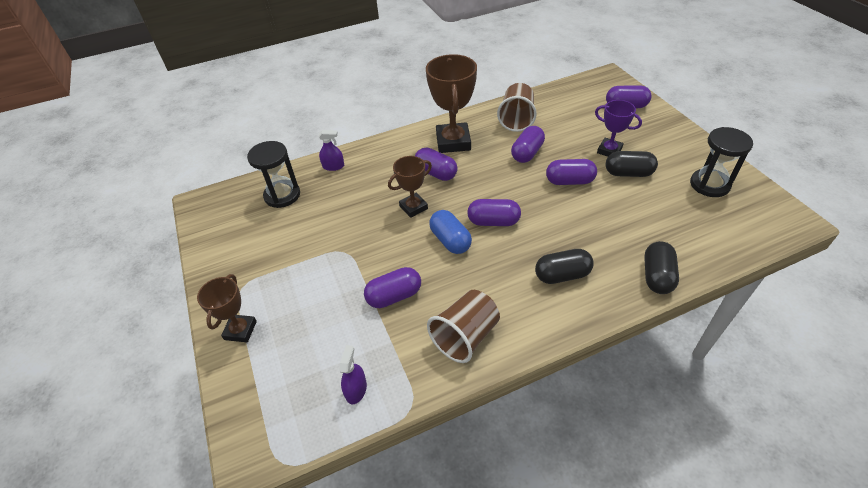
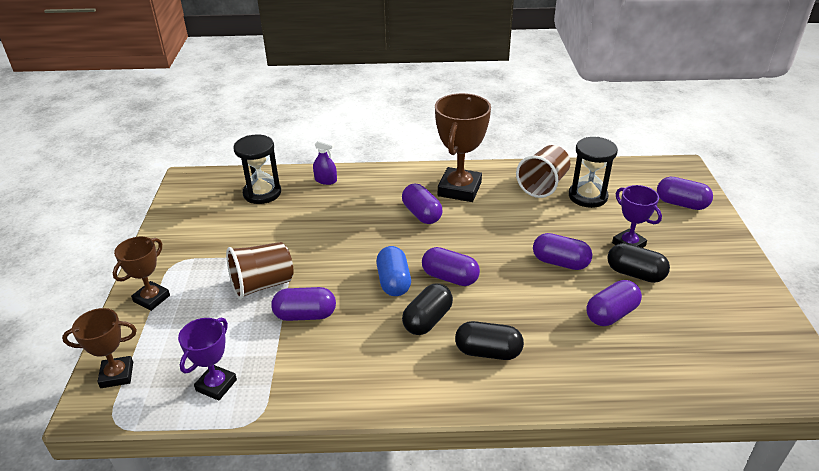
camera: 20 degrees right, 10 degrees down
(356, 390) = (216, 385): purple spray bottle -> purple trophy
(413, 207) = (377, 240): brown trophy -> brown trophy (117, 375)
(465, 336) = (349, 375): brown cup -> brown cup (262, 285)
(527, 153) = (531, 221): purple capsule -> purple capsule (611, 314)
(657, 276) = (595, 388): black capsule -> black capsule (427, 320)
(709, 184) = (728, 314): black hourglass -> black hourglass (587, 196)

